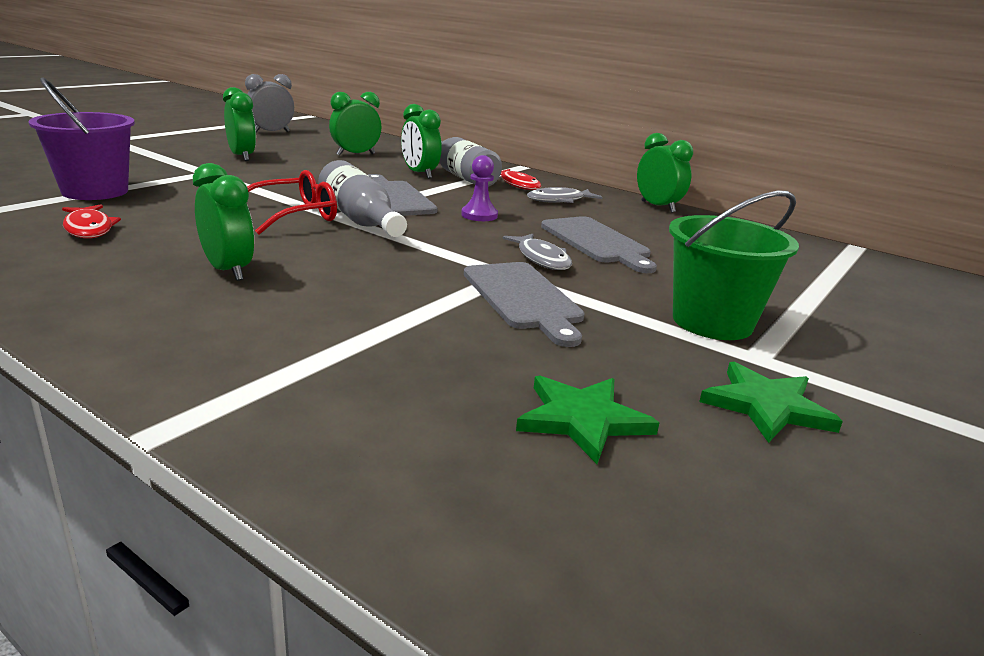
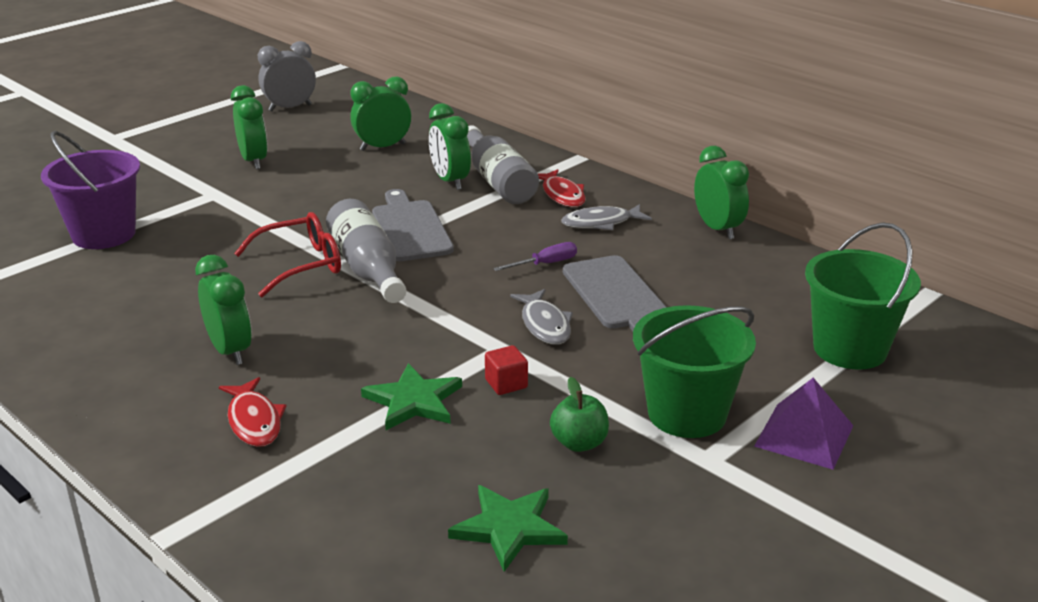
camera: 10 degrees right, 5 degrees up
(89, 229) = (102, 294): red fish -> red fish (254, 421)
(479, 215) = (499, 255): purple pawn -> none
(523, 222) = (545, 264): none -> purple screwdriver
(524, 298) = (506, 384): grey cutting board -> red cube
(620, 344) = (579, 443): none -> green apple
(766, 406) = (683, 516): green star -> green star (413, 401)
(823, 279) = (850, 349): none -> green bucket
(833, 338) = (804, 435): none -> purple pyramid

